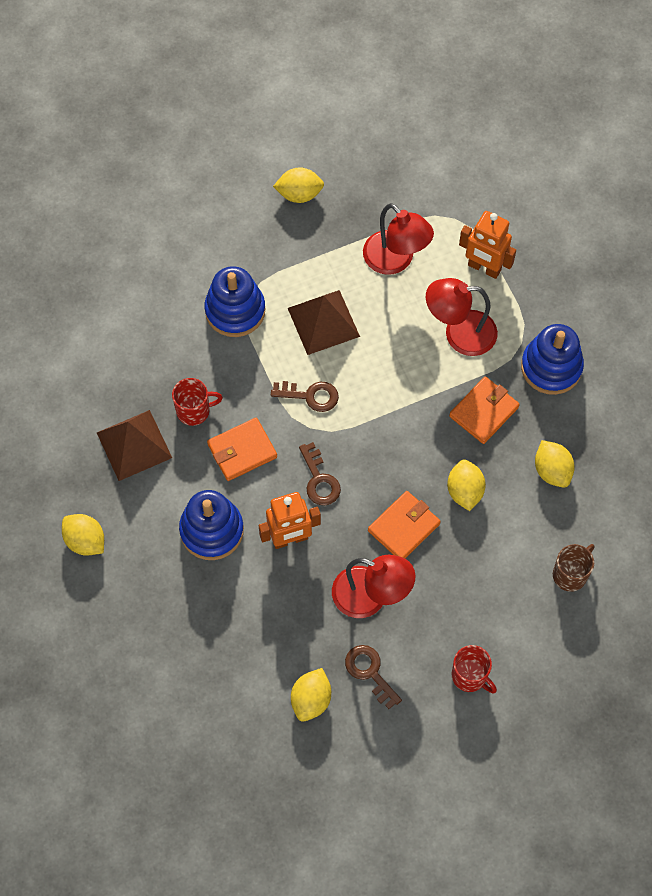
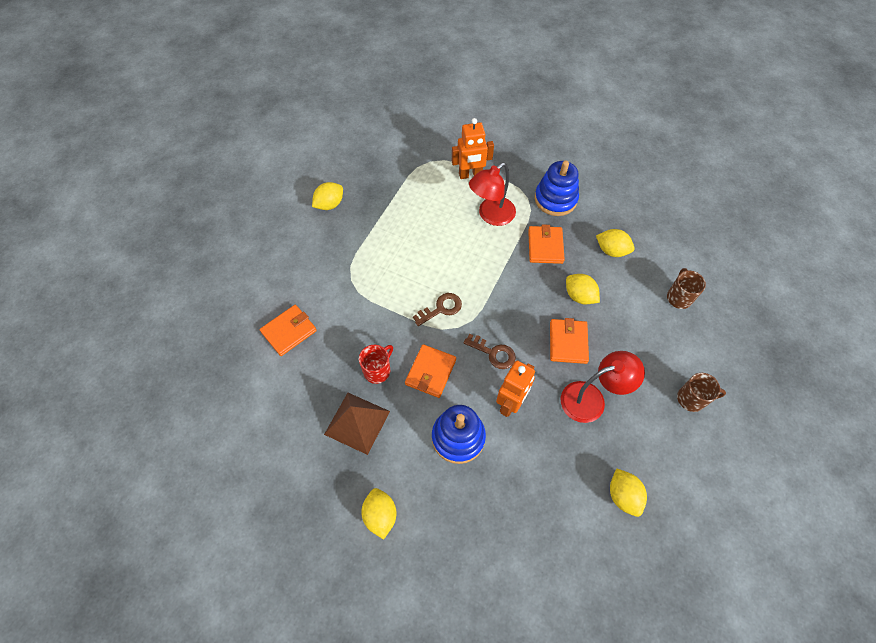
camera: 40 degrees left, 5 degrees down
(85, 541) = (380, 515): yellow lemon -> yellow lemon turned 75 degrees clockwise
(145, 308) = (289, 331): none -> orange wallet
(235, 310) = (349, 293): blue stacking toy -> none
(323, 322) = (409, 262): brown pyramid -> none
(370, 672) = (637, 446): brown key -> none
(395, 260) = (419, 202): red lamp -> none
(470, 676) = (691, 399): red mug -> brown mug

